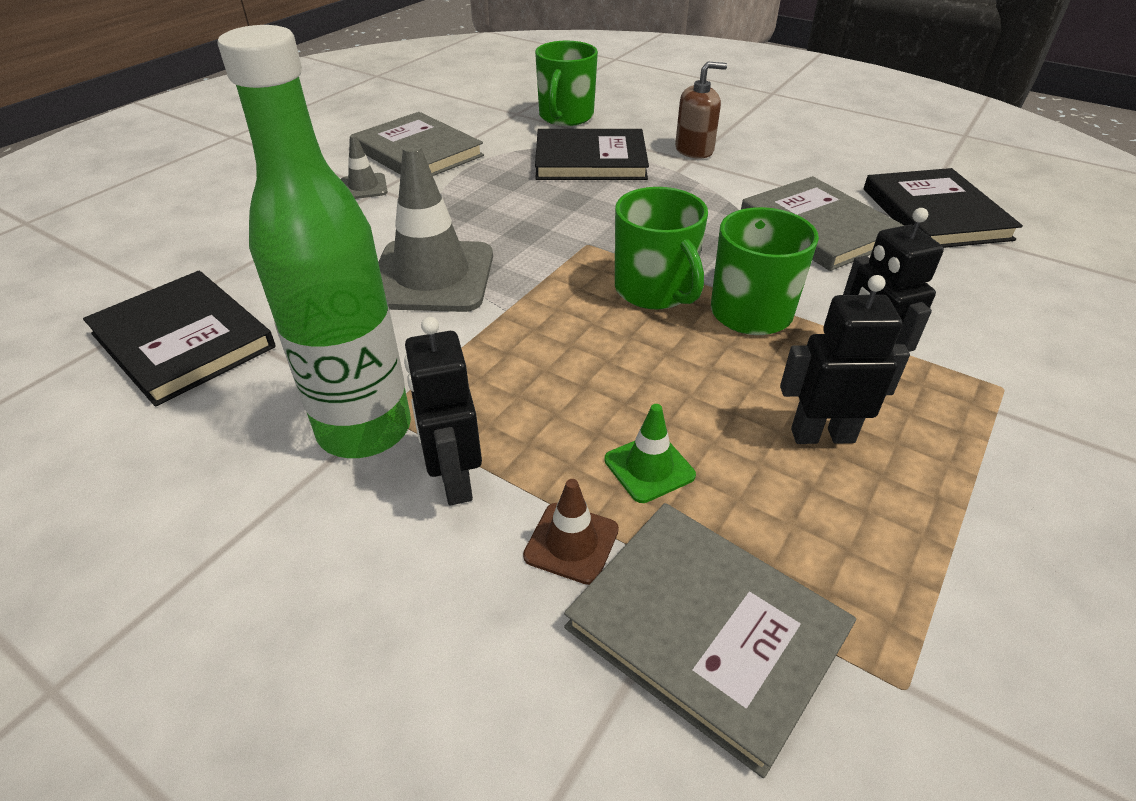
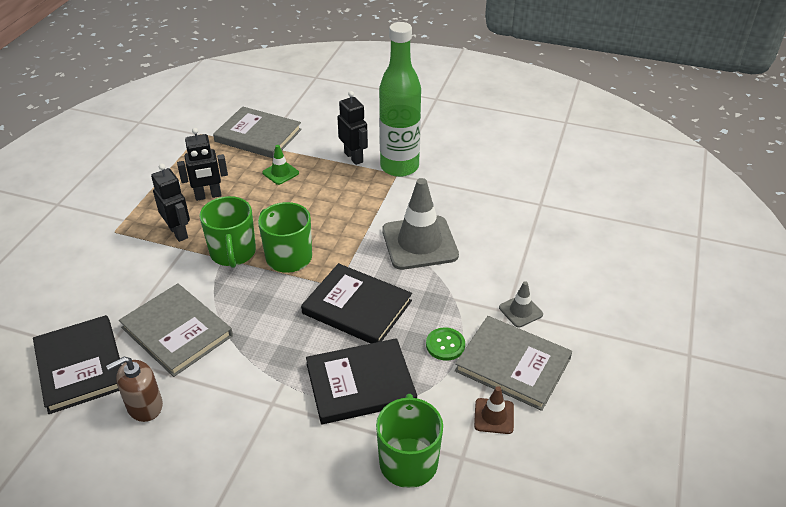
camera: 165 degrees right, 0 degrees up
(183, 340) = (513, 186): black book -> black book (357, 307)
(478, 174) = (445, 345): none -> green button
(571, 543) = (304, 148): brown traffic cone -> brown traffic cone (494, 416)
(694, 150) = (269, 422): brown soap dispenser -> brown soap dispenser (144, 406)

